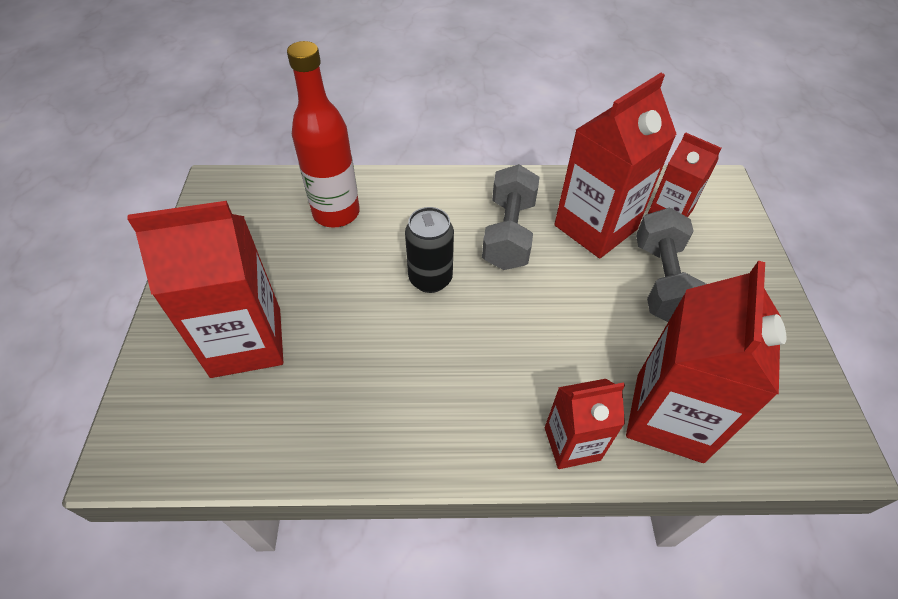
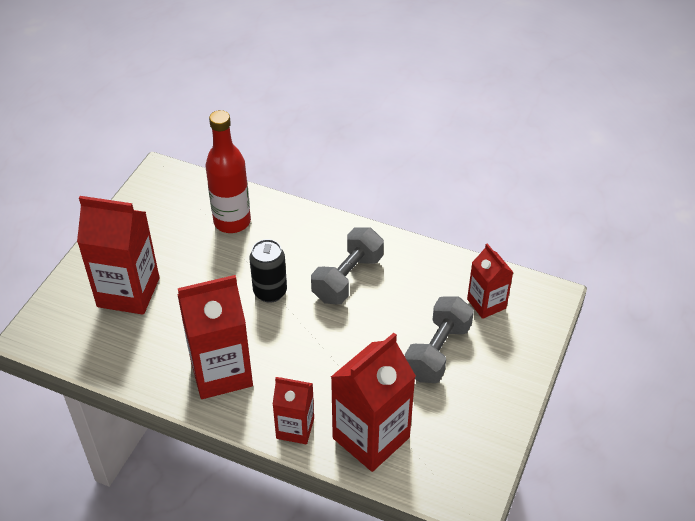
camera: 25 degrees right, 5 degrees down
(595, 227) = (417, 295): red carton -> red carton (221, 372)

